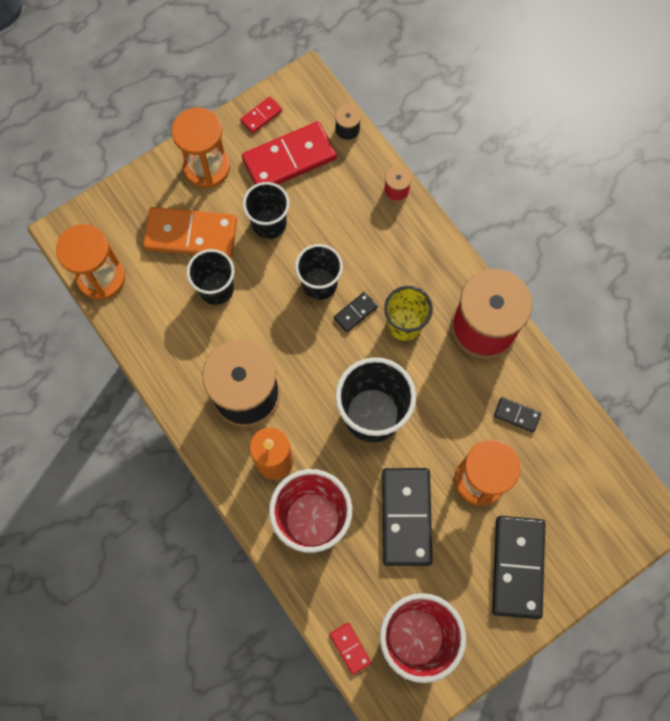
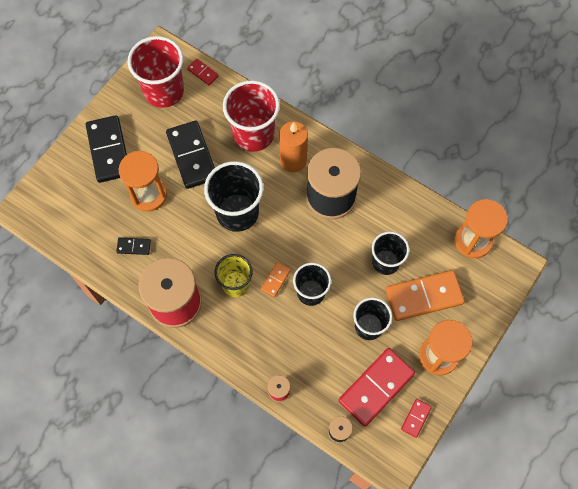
camera: 160 degrees right, 5 degrees down
(355, 312) = (275, 280): black domino -> orange domino

